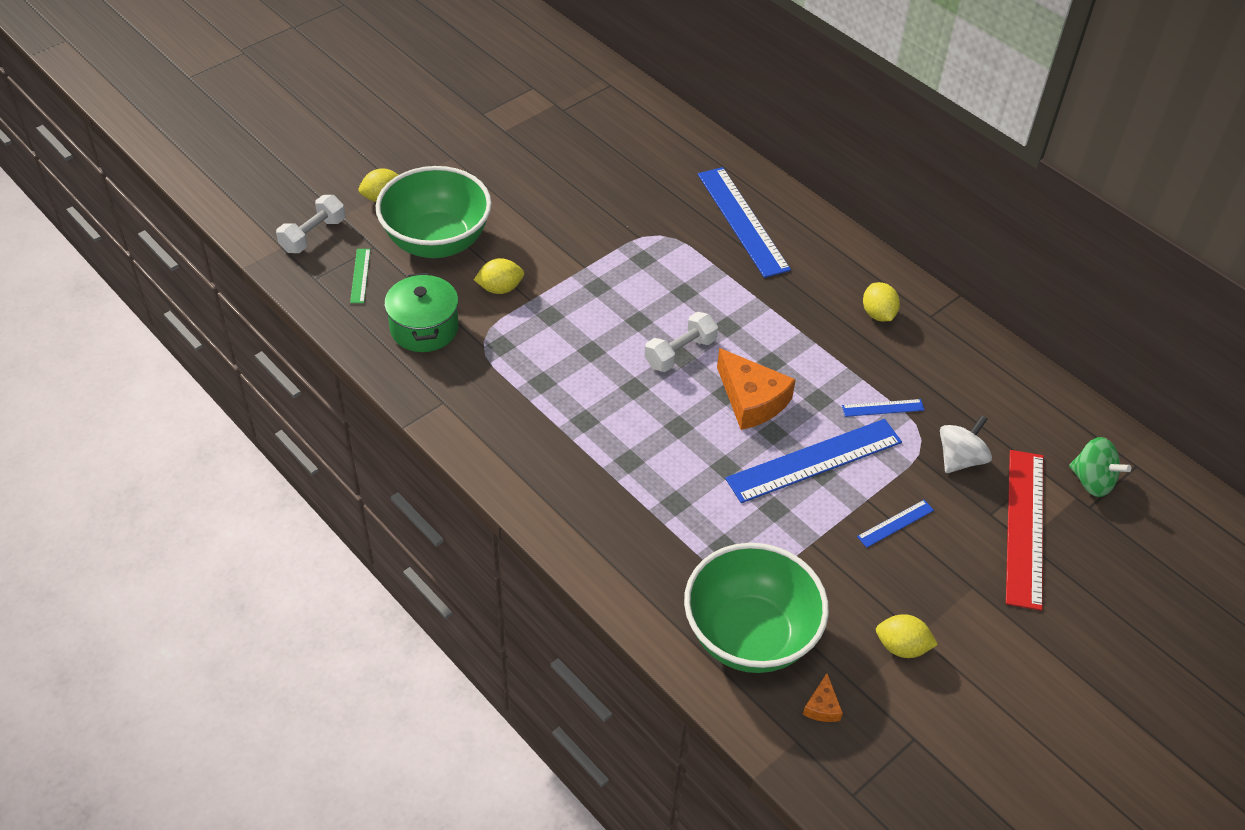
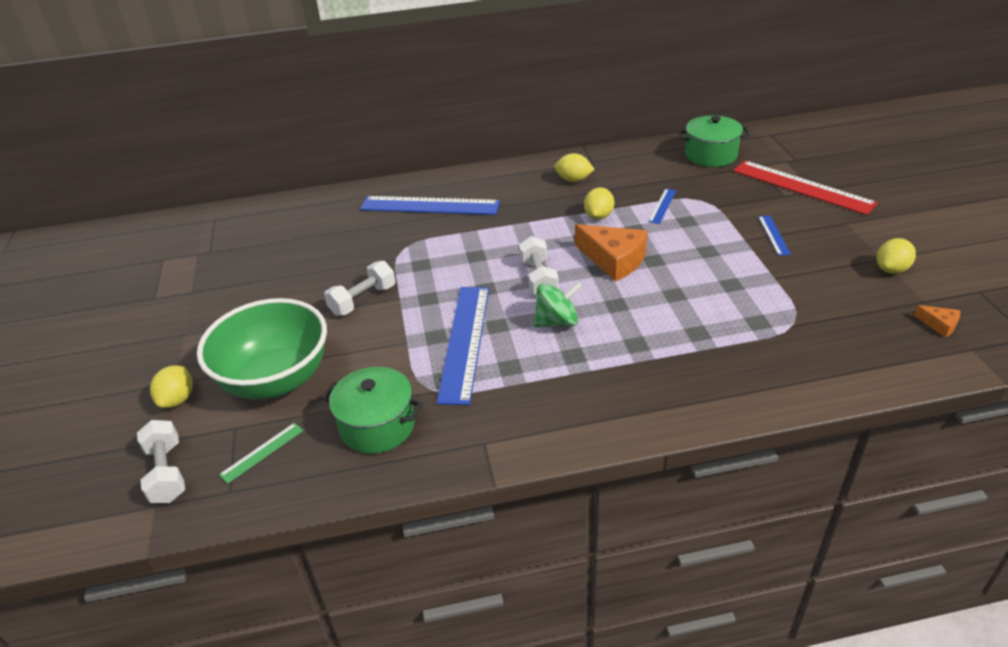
camera: 55 degrees left, 10 degrees down
(360, 275) = (262, 452): green ruler -> green ruler turned 75 degrees counterclockwise
(500, 288) = (375, 357): yellow lemon -> yellow lemon (598, 216)
(566, 244) = (363, 300): none -> white dumbbell
(750, 636) = (857, 339): green bowl -> none
(751, 400) = (614, 259): orange cheese -> orange cheese turned 45 degrees clockwise
(814, 460) = (693, 250): blue ruler -> blue ruler (464, 342)
(960, 459) = (729, 191): white spinning top -> none
(1032, 419) = (710, 155): none -> green pot
(1092, 481) = (775, 152): green spinning top -> green spinning top (557, 322)

